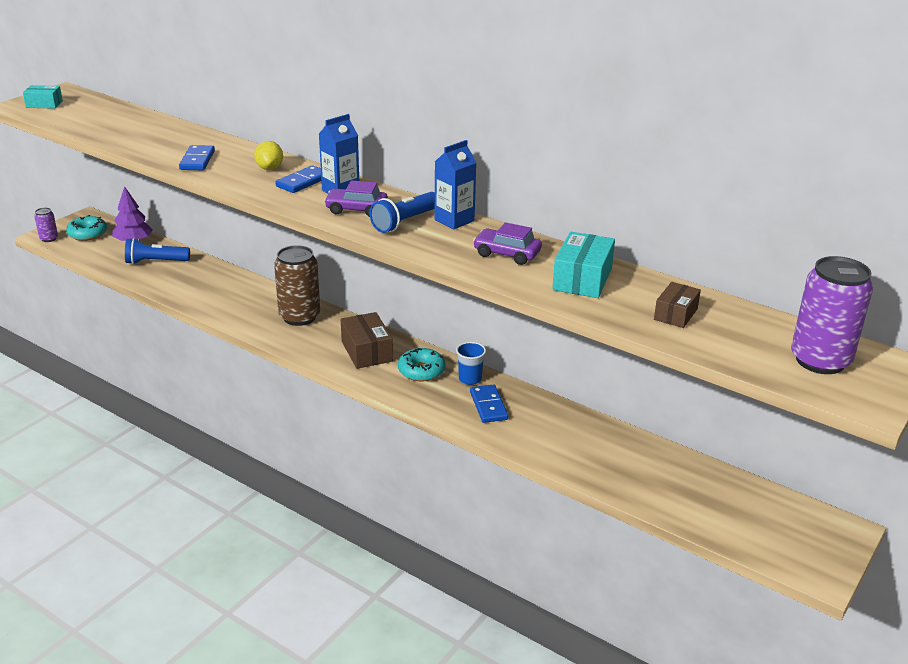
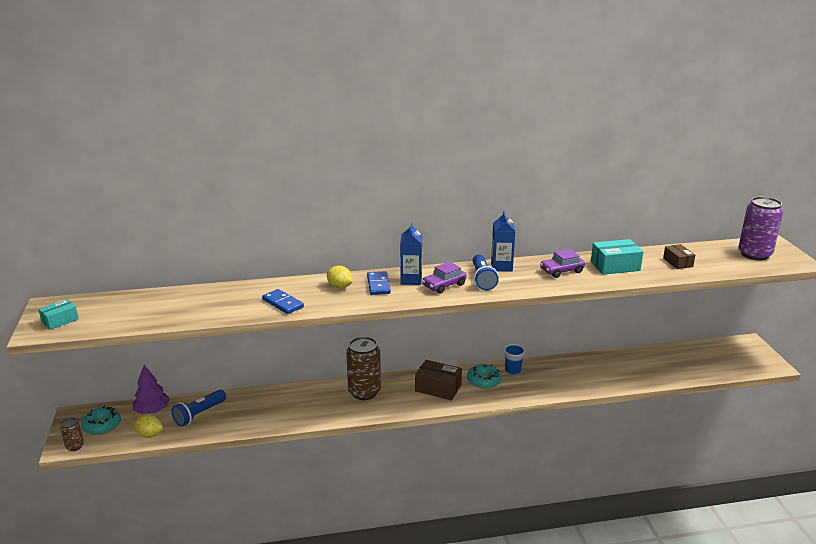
camera: 45 degrees left, 5 degrees down
(49, 239) = (75, 446): purple can -> brown can
(100, 257) = (149, 435): none -> yellow lemon
(488, 406) = (545, 378): blue domino -> none
(582, 279) = (615, 266): turquoise box -> turquoise box turned 75 degrees counterclockwise

